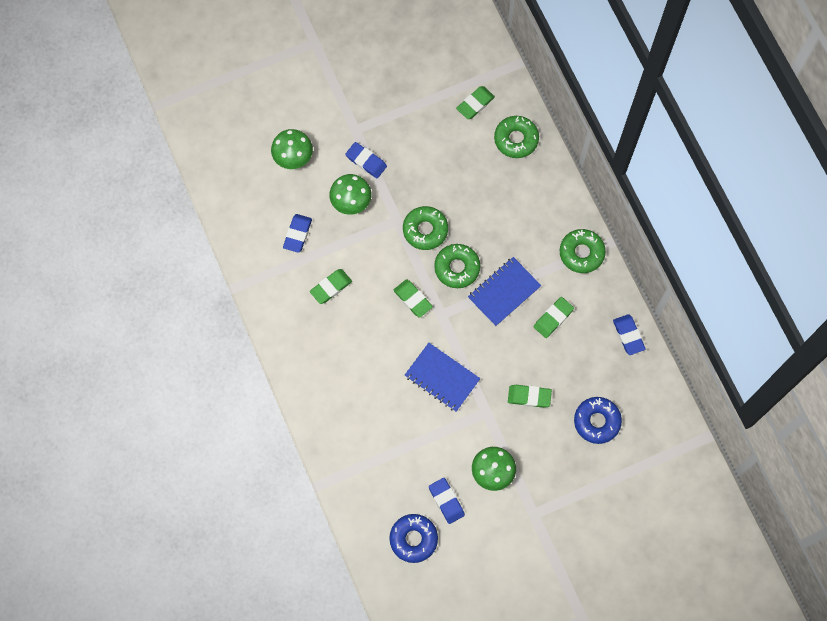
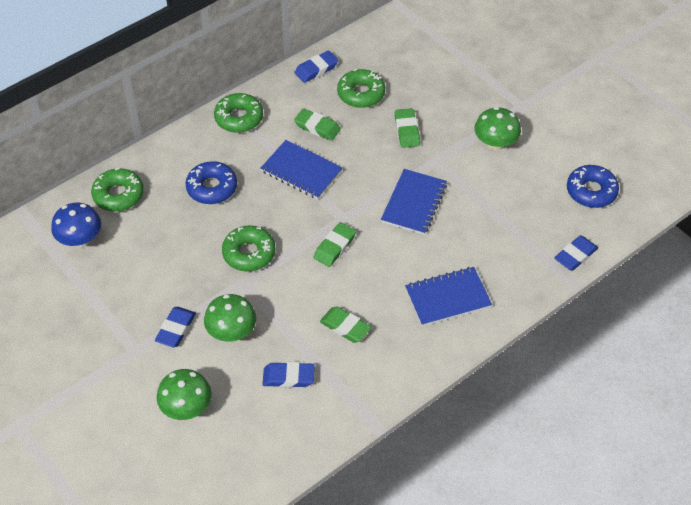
camera: 105 degrees left, 20 degrees down
(335, 375) = (447, 298): none -> blue notebook
(446, 501) = (541, 173): blue eraser -> blue eraser (575, 255)
(457, 268) = (286, 216): green donut -> green donut (361, 94)
(475, 104) = (80, 240): green eraser -> blue mushroom
(597, 421) = (412, 77): blue donut -> blue donut (212, 188)

